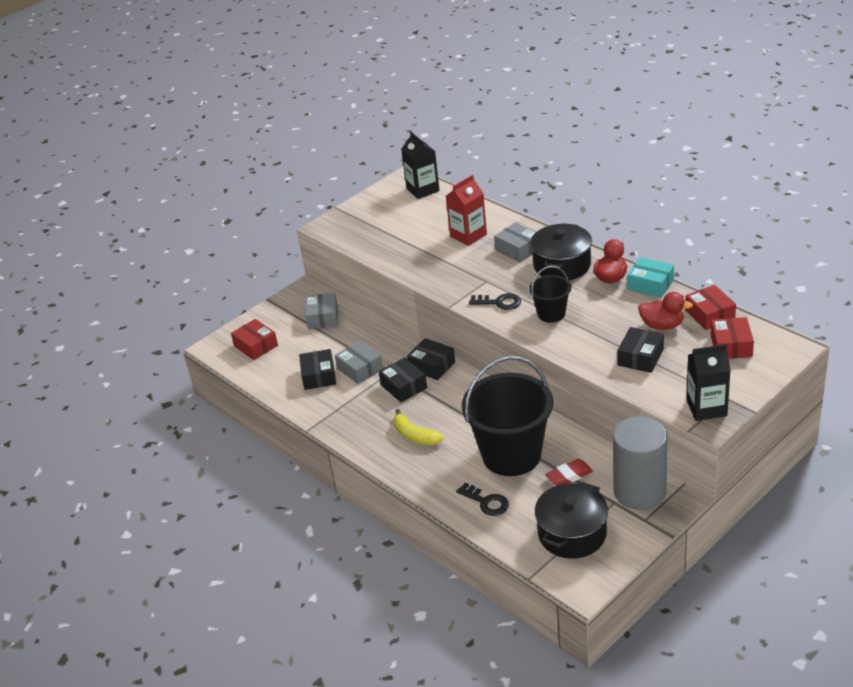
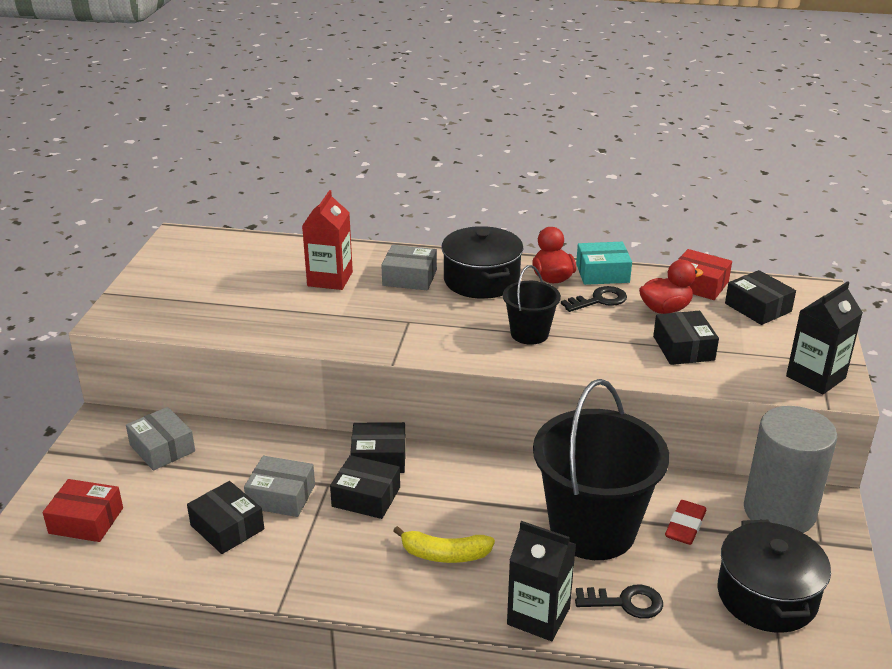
camera: 40 degrees left, 5 degrees down
(423, 190) = (214, 245): black carton -> black carton (538, 616)
(499, 302) = (452, 340): black key -> black key (599, 300)
(731, 346) = (758, 307): red box -> black box

